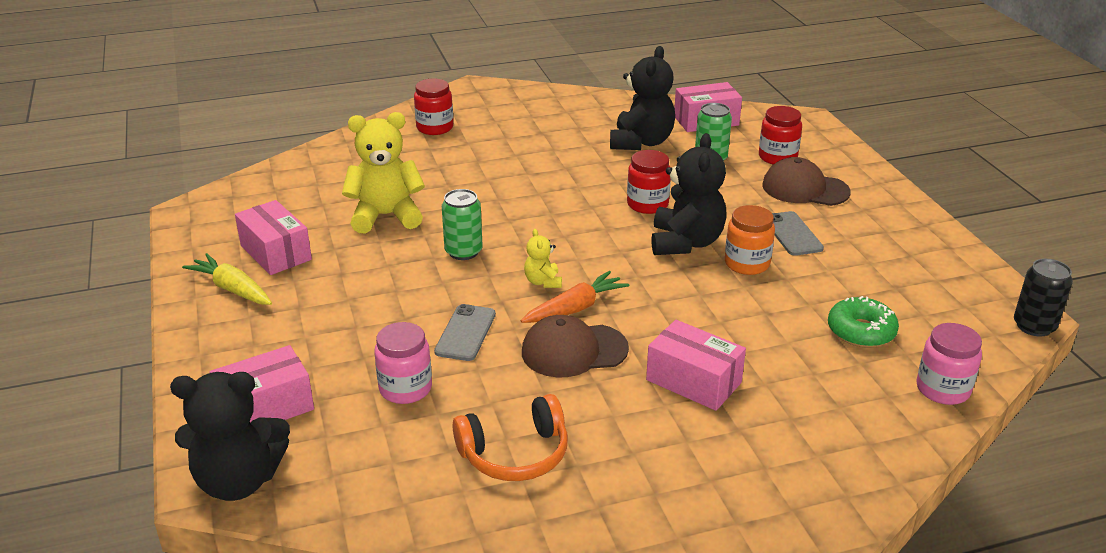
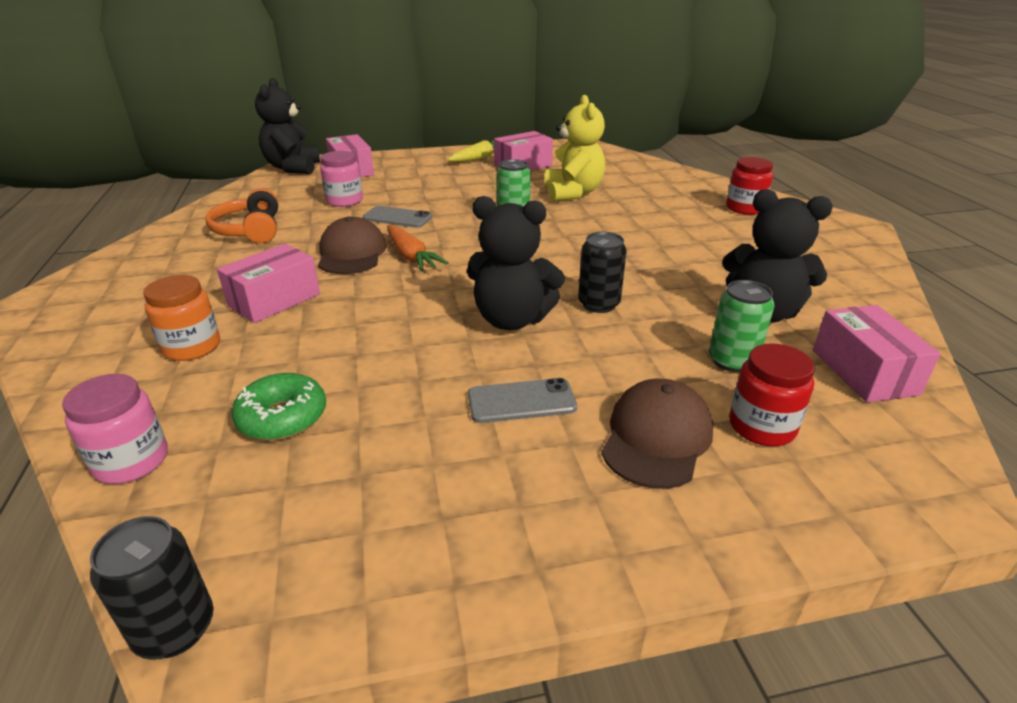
camera: 95 degrees right, 0 degrees up
(543, 282) = (457, 245): yellow teddy bear -> none
(647, 204) = (598, 304): red jar -> black can
(747, 264) = (458, 354): orange jar -> orange jar (192, 347)

